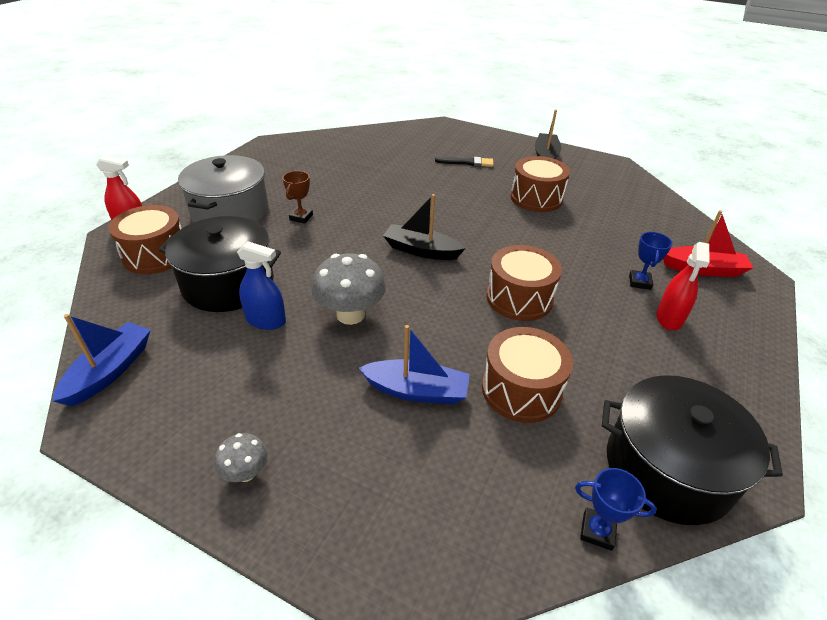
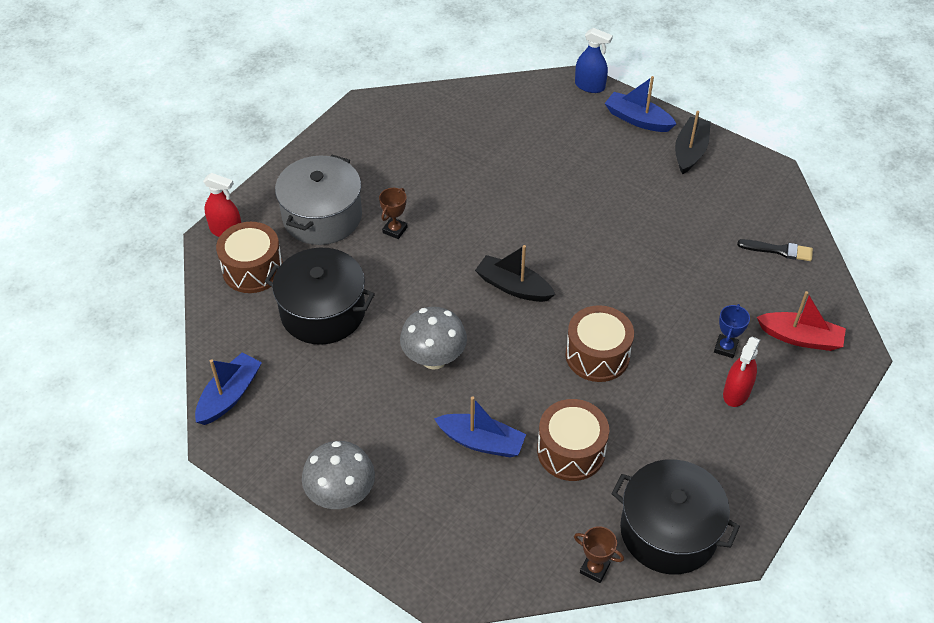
camera: 10 degrees right, 10 degrees up
(246, 473) = (341, 495): grey mushroom -> grey mushroom, size x1.88
(266, 320) = (357, 357): blue spray bottle -> blue spray bottle (589, 86)
(467, 162) = (592, 155): black brush -> black brush (779, 250)
(496, 141) = (637, 119): none -> blue boat
(536, 198) = (656, 221): brown drum -> none
(597, 531) = (594, 569): blue trophy -> brown trophy

